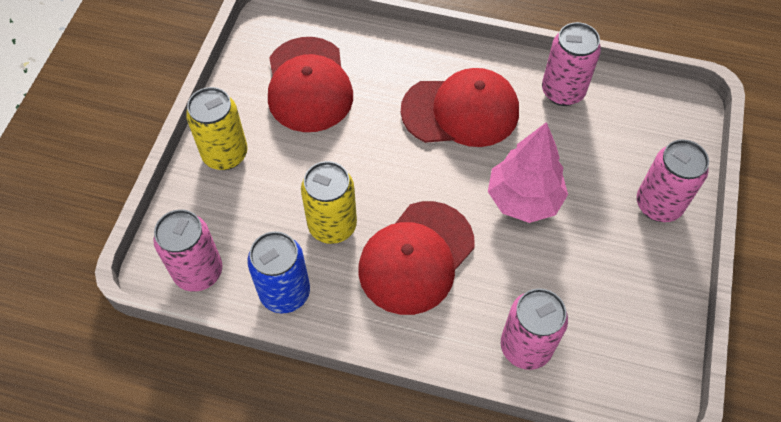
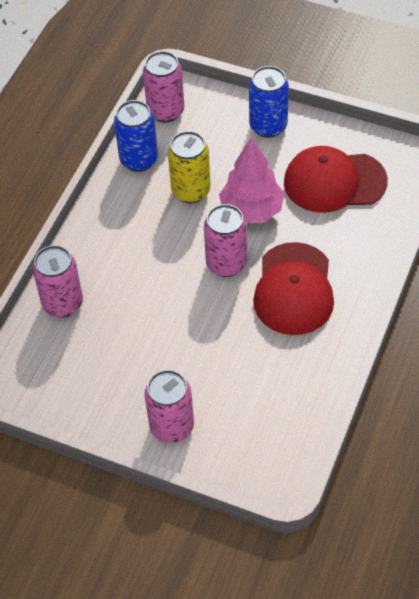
camera: 100 degrees right, 5 degrees down
(225, 154) = (268, 126): yellow can -> blue can
(416, 257) = (153, 242): red cap -> none
(524, 199) = (194, 323): pink tree -> pink tree (251, 210)
(562, 91) = (308, 374): pink can -> pink can (226, 263)

